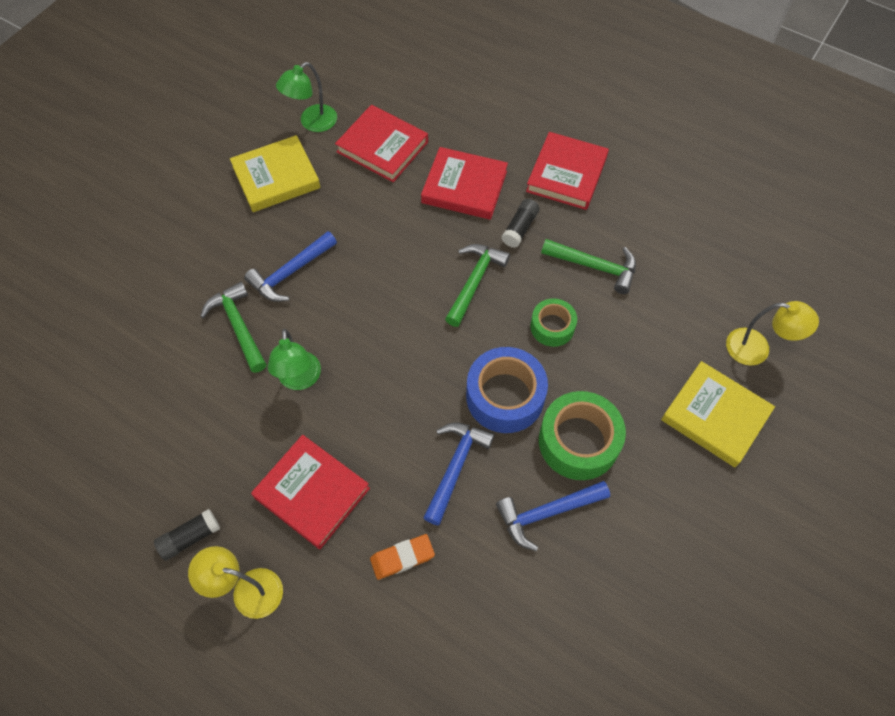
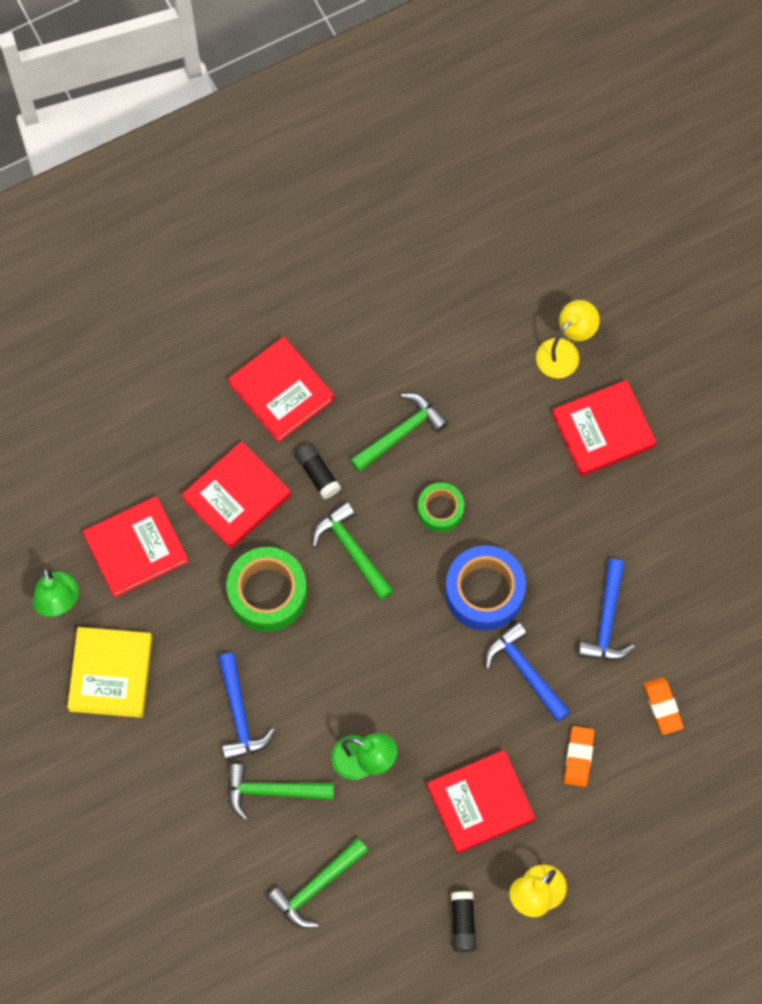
camera: 60 degrees left, 10 degrees up
(170, 400) = (316, 886): none -> green hammer
(497, 611) = (662, 707): none -> orange eraser
(578, 441) = (561, 556): green tape -> green tape (267, 593)
(715, 416) = (603, 430): yellow book -> red book

